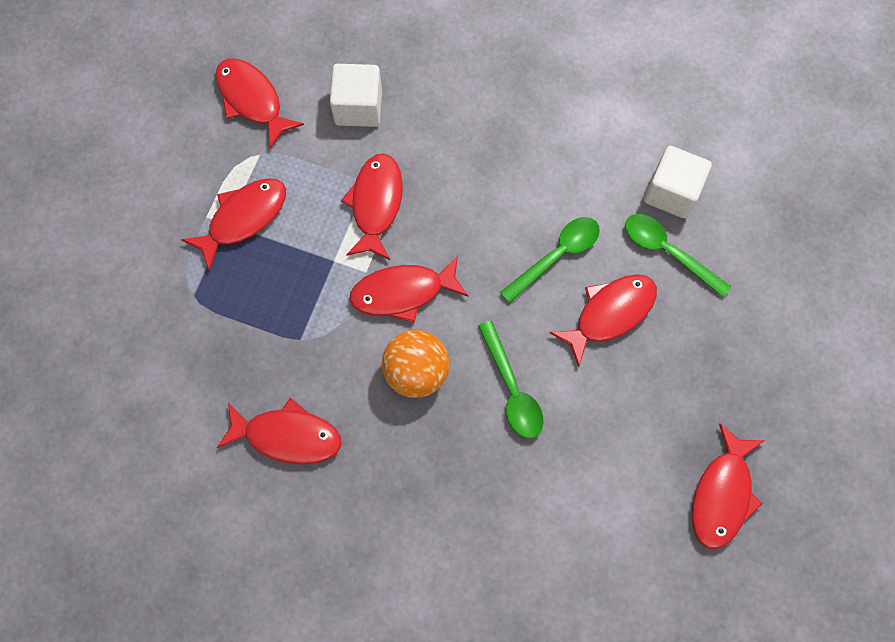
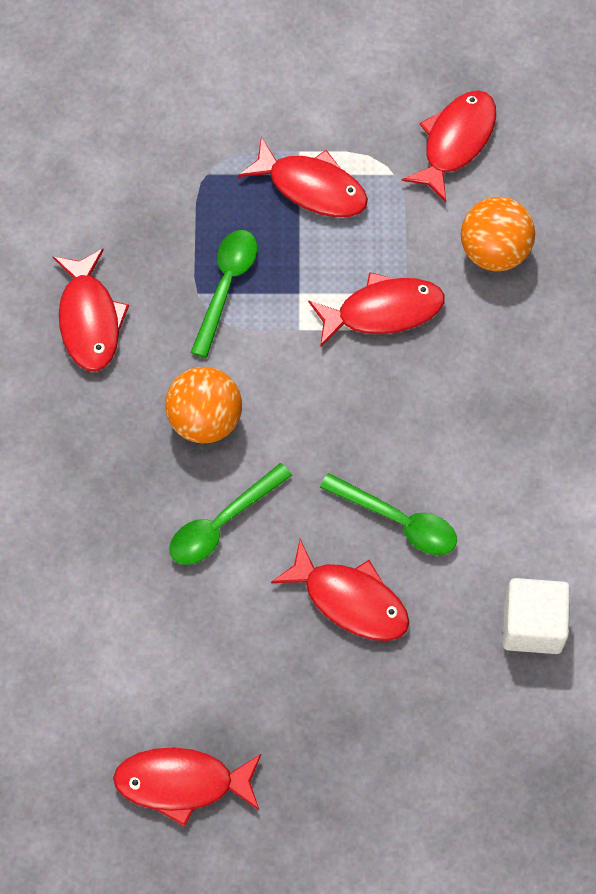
camera: 70 degrees right, 5 degrees down
(358, 107) = (494, 251): white cube -> orange ball
(403, 292) = (290, 375): red fish -> none
(668, 252) = (453, 643): green spoon -> green spoon (226, 286)

